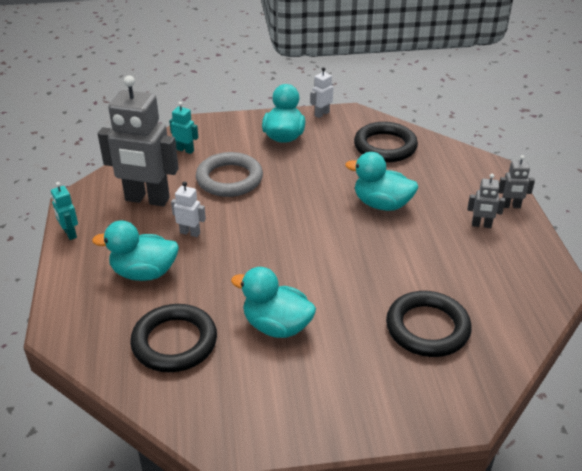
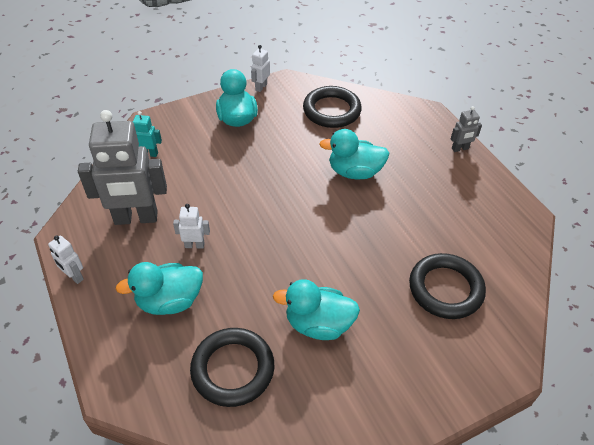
camera: 20 degrees left, 10 degrees up
(70, 233) = (74, 276): turquoise robot -> white robot
(229, 179) = (206, 176): grey ring -> none
(481, 225) = (445, 173): grey robot -> none

